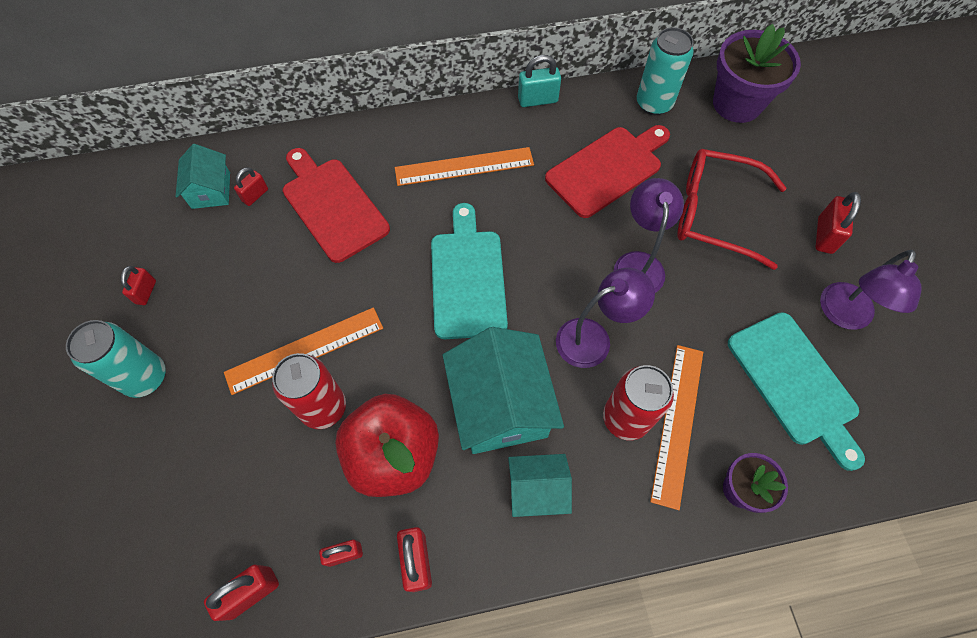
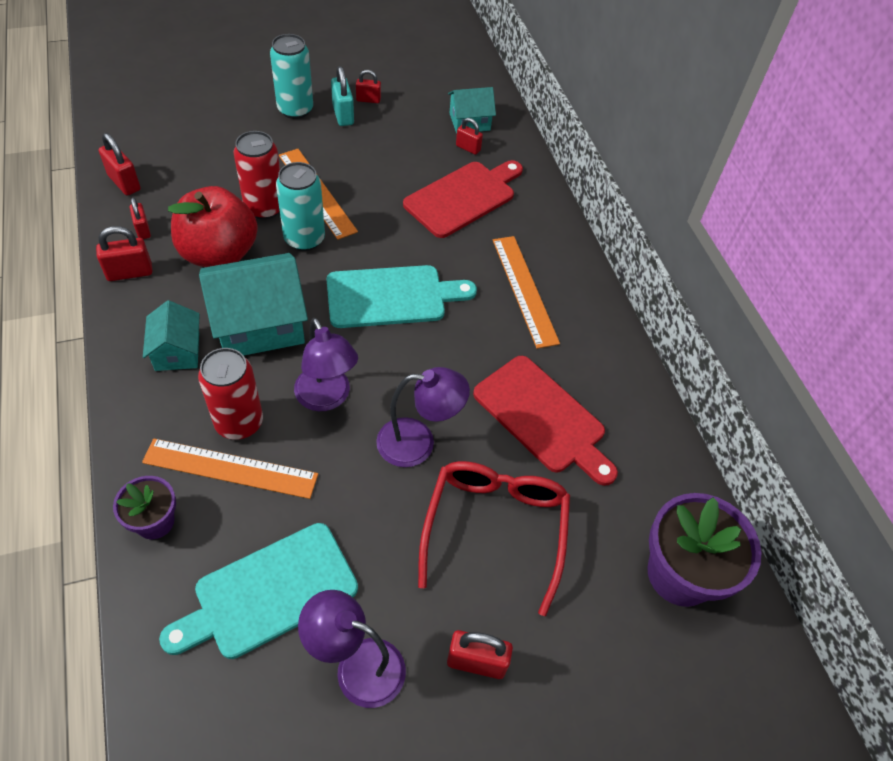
camera: 80 degrees right, 10 degrees down
(537, 100) = (630, 352): turquoise padlock -> turquoise padlock (343, 115)
(654, 103) = (655, 472): turquoise can -> turquoise can (304, 239)

